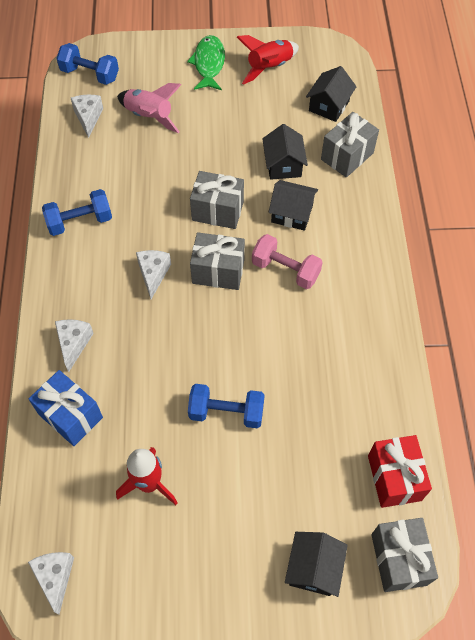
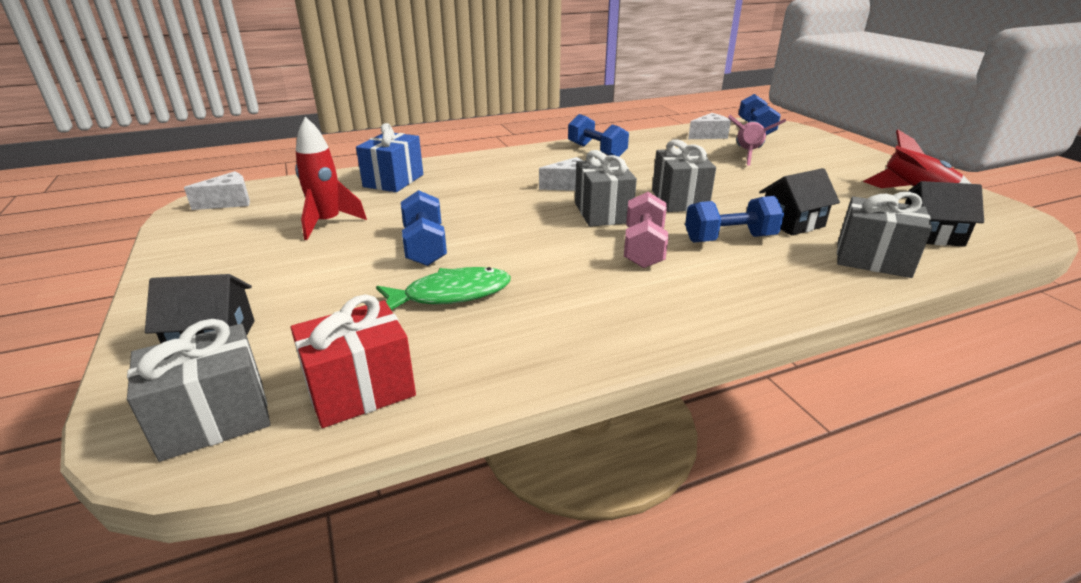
camera: 70 degrees right, 30 degrees down
(74, 344) = (468, 170): white cheese -> none
(209, 64) = (858, 166): green fish -> green fish (451, 294)
(292, 213) = (729, 239): black house -> blue dumbbell

